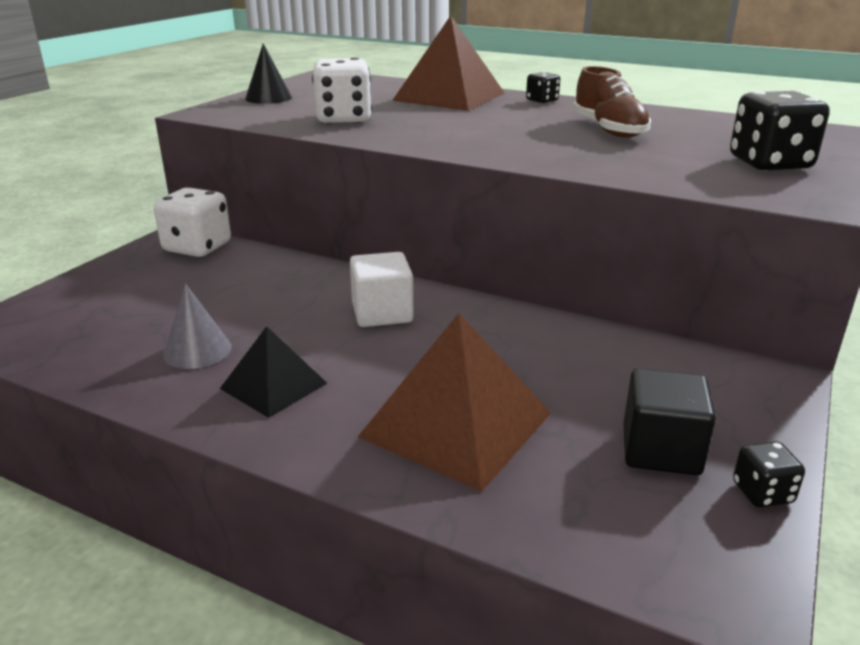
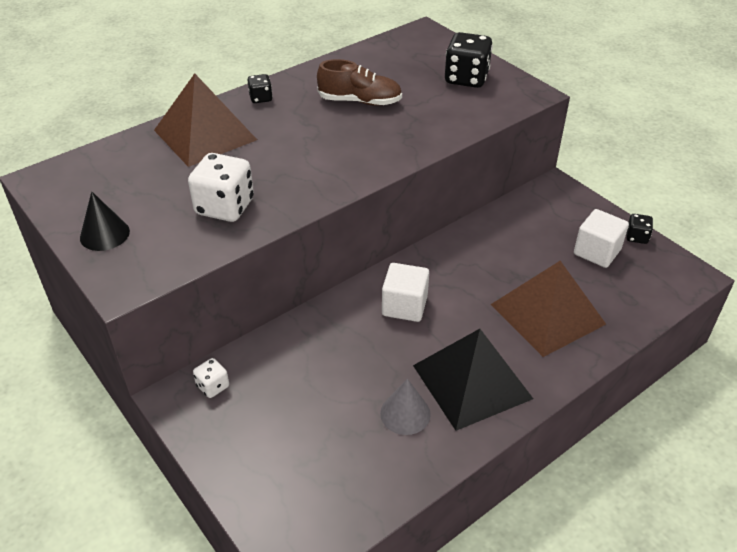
camera: 65 degrees left, 15 degrees up
(197, 247) = (213, 386): white dice -> white dice, size x0.52
(273, 385) = (472, 382): black pyramid -> black pyramid, size x1.72
(661, 450) = (597, 252): black cube -> white cube

